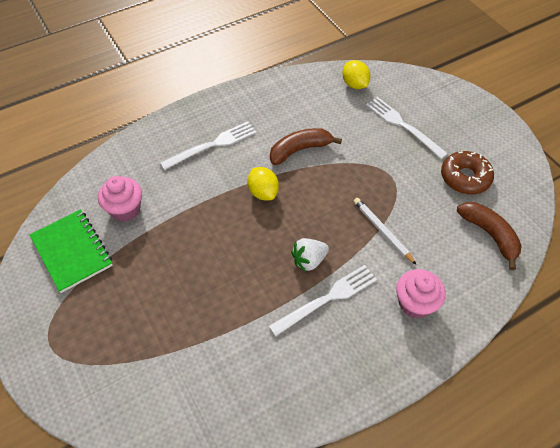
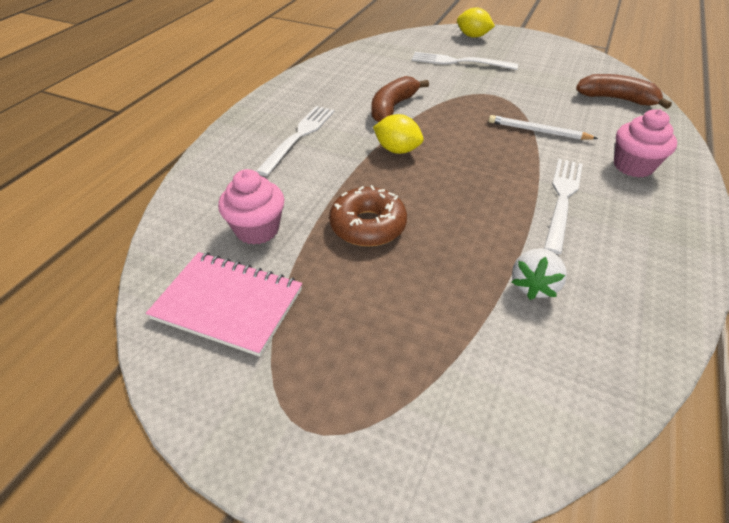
camera: 35 degrees left, 10 degrees down
(72, 251) = (228, 304): green notebook -> pink notebook
(309, 260) = (507, 180): white strawberry -> white strawberry (534, 285)
(354, 84) = (385, 51): yellow lemon -> yellow lemon (473, 36)
(465, 177) = (549, 74): brown donut -> brown donut (368, 225)

